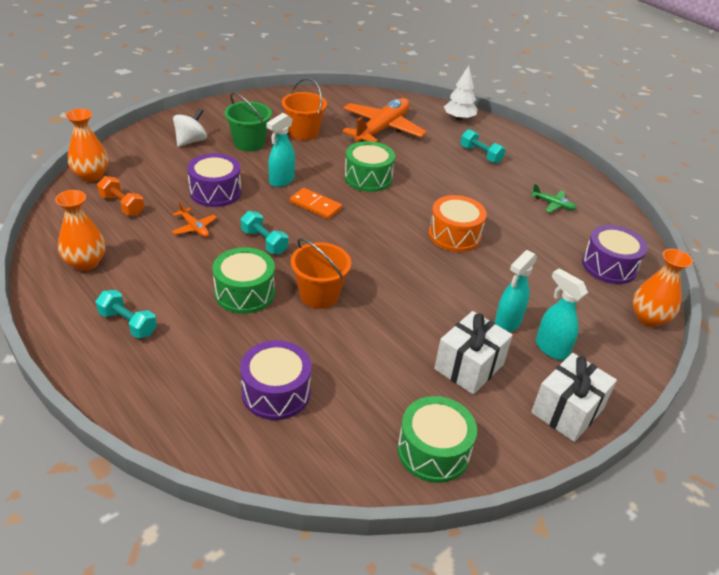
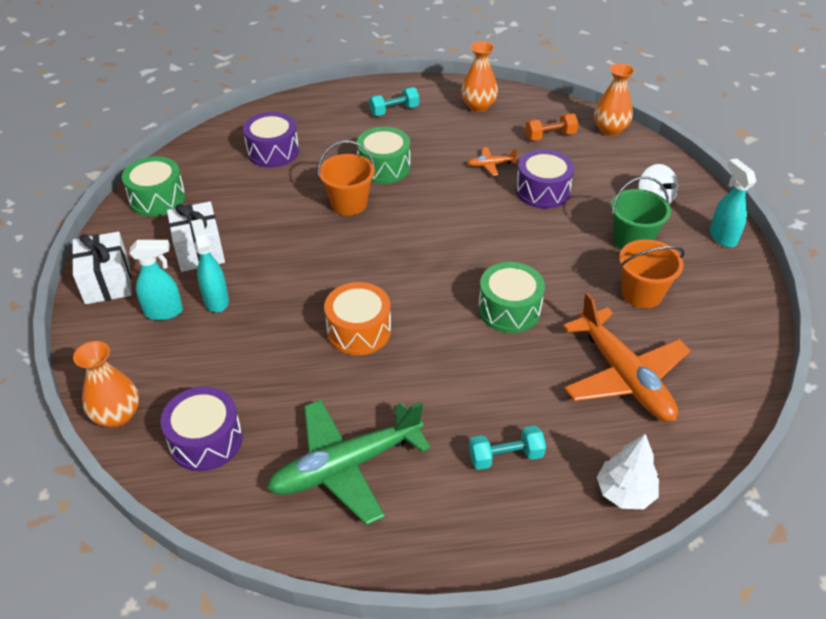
camera: 125 degrees right, 5 degrees up
(264, 242) = (443, 197): turquoise dumbbell -> none
(281, 181) = (539, 239): turquoise spray bottle -> turquoise spray bottle (722, 237)
(315, 205) = (479, 248): orange domino -> none
(553, 204) = (346, 466): green plane -> green plane, size x2.35

